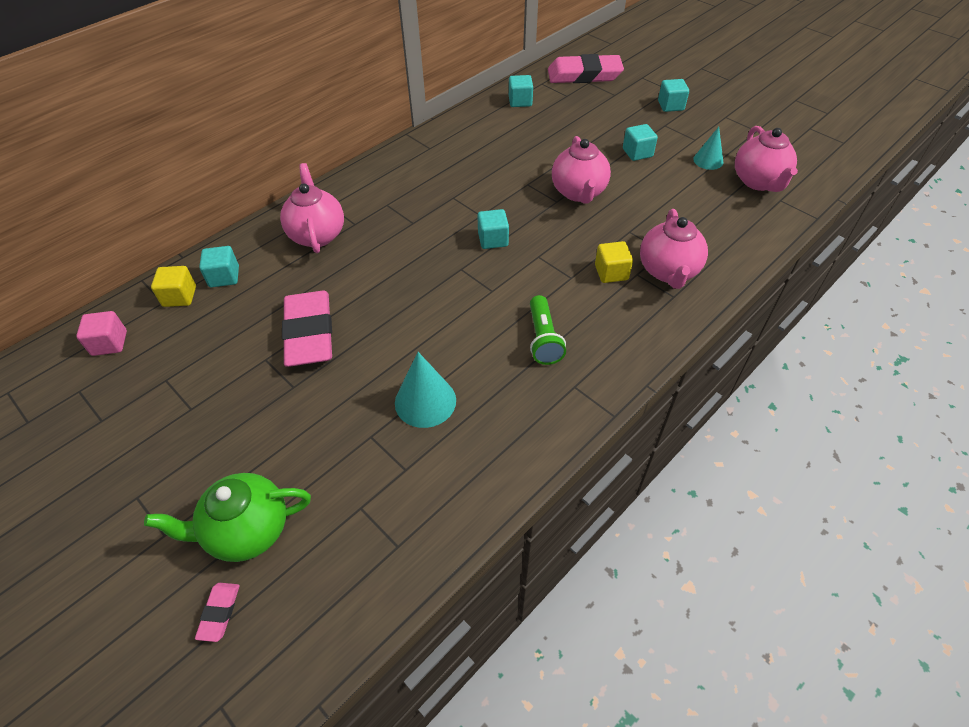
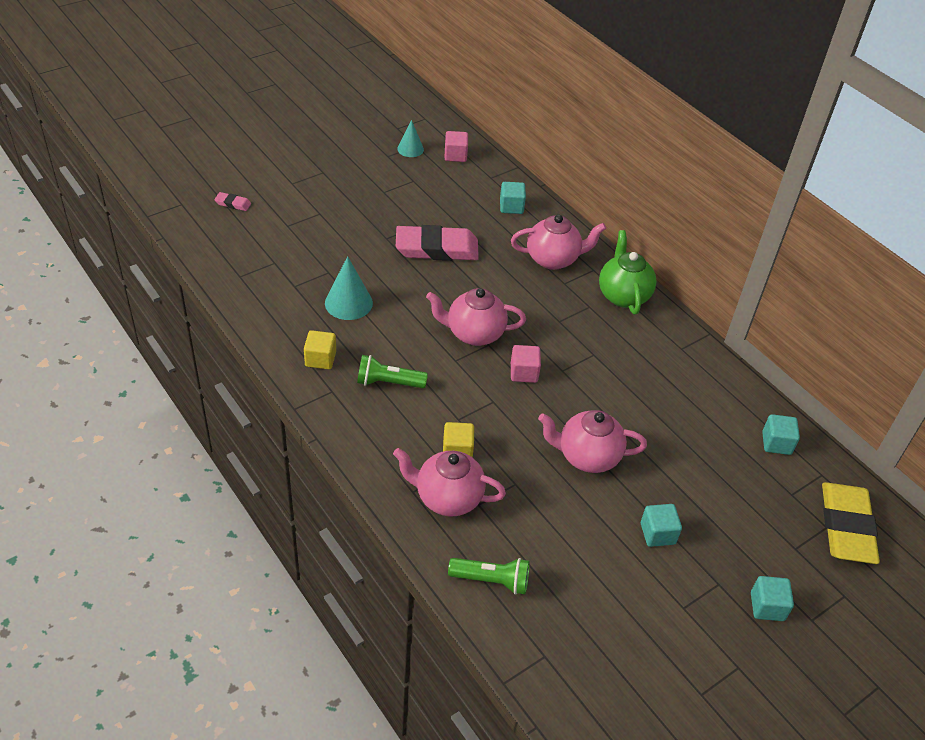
camera: 95 degrees right, 5 degrees down
(179, 296) = (494, 185): yellow cube -> yellow cube (320, 359)
(247, 531) = (279, 214): green teapot -> green teapot (623, 295)
(493, 239) = (524, 373): turquoise cube -> pink cube
(584, 75) = (846, 527): pink eraser -> yellow eraser
(708, 160) = (635, 605): turquoise cone -> turquoise cone (410, 149)
(735, 234) = (491, 580): none -> green flashlight
(759, 182) = (584, 646): pink teapot -> pink teapot (474, 333)

